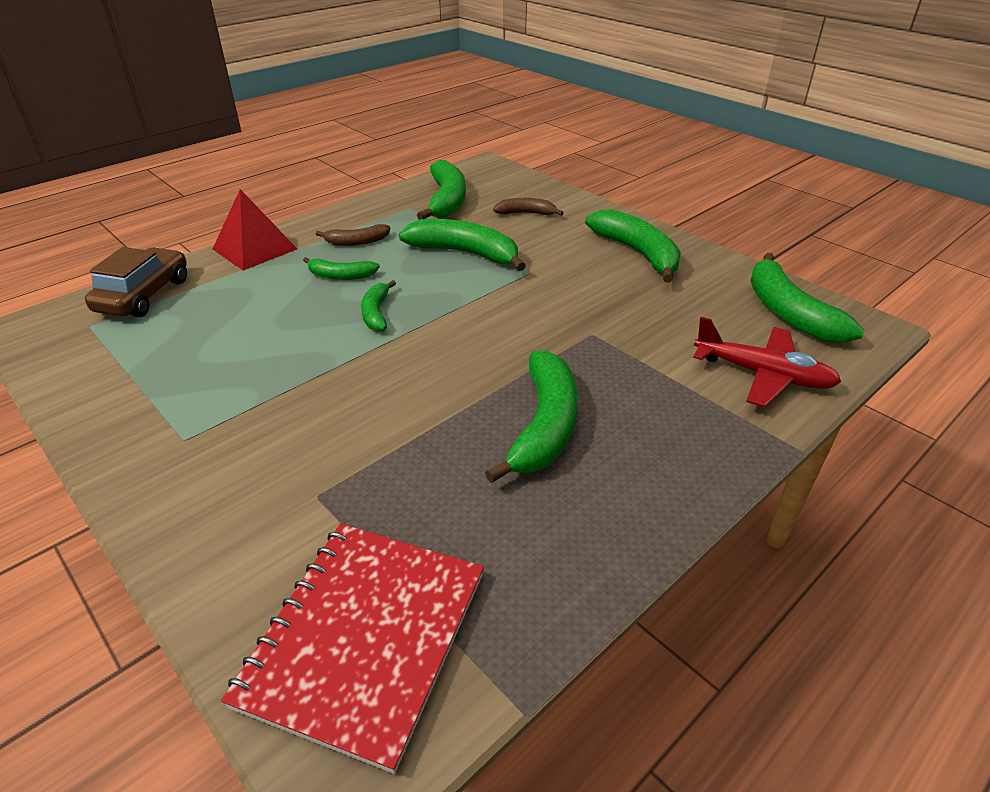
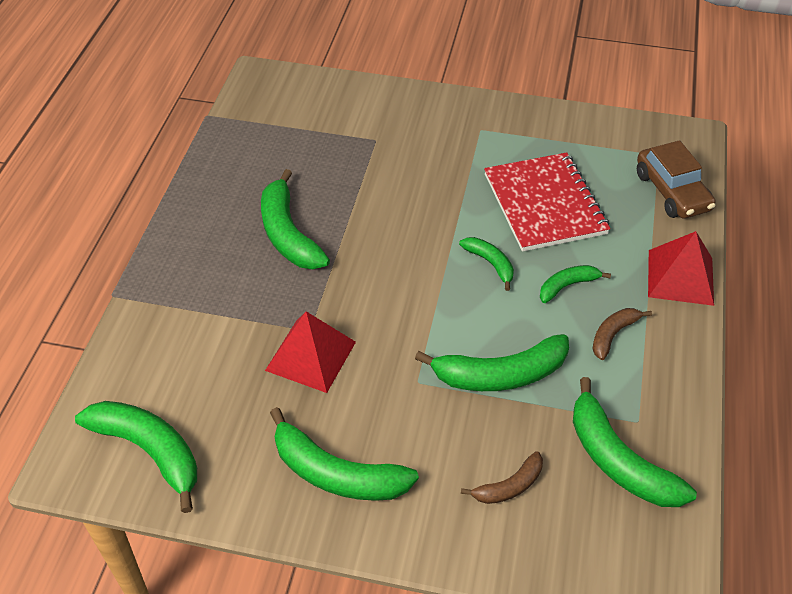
camera: 145 degrees right, 10 degrees up
(365, 638) = (291, 106): red notebook -> red notebook (544, 204)
(605, 316) = (311, 356): none -> red pyramid
(763, 375) = (155, 354): red plane -> none

